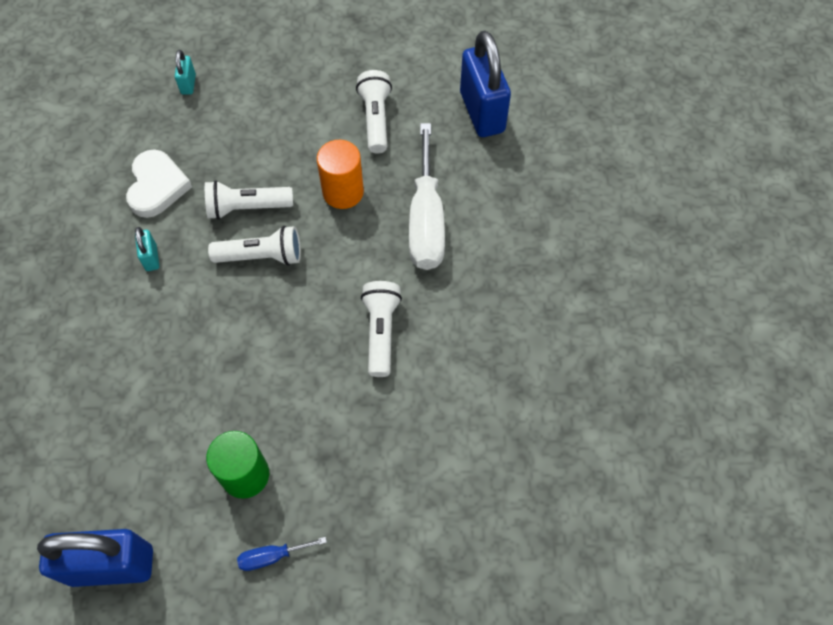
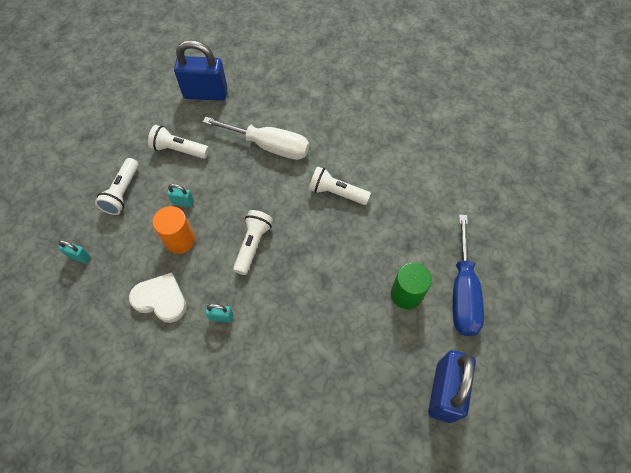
camera: 70 degrees left, 0 degrees up
(247, 207) = (209, 244): white flashlight -> white flashlight (122, 193)
(272, 556) = (462, 292): blue screwdriver -> blue screwdriver, size x2.27
(298, 155) = (183, 202): none -> turquoise padlock
(343, 192) = (226, 184): orange cylinder -> orange cylinder (180, 240)

